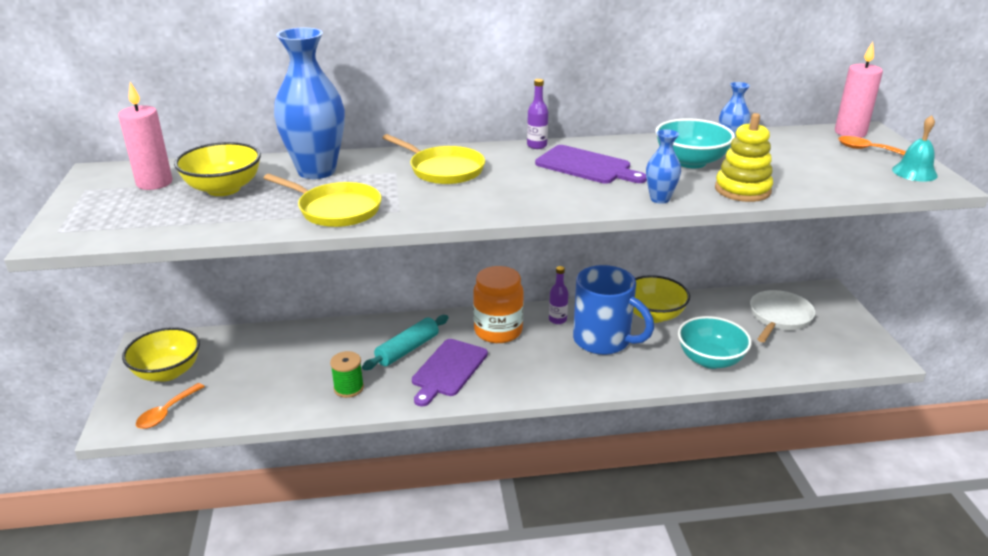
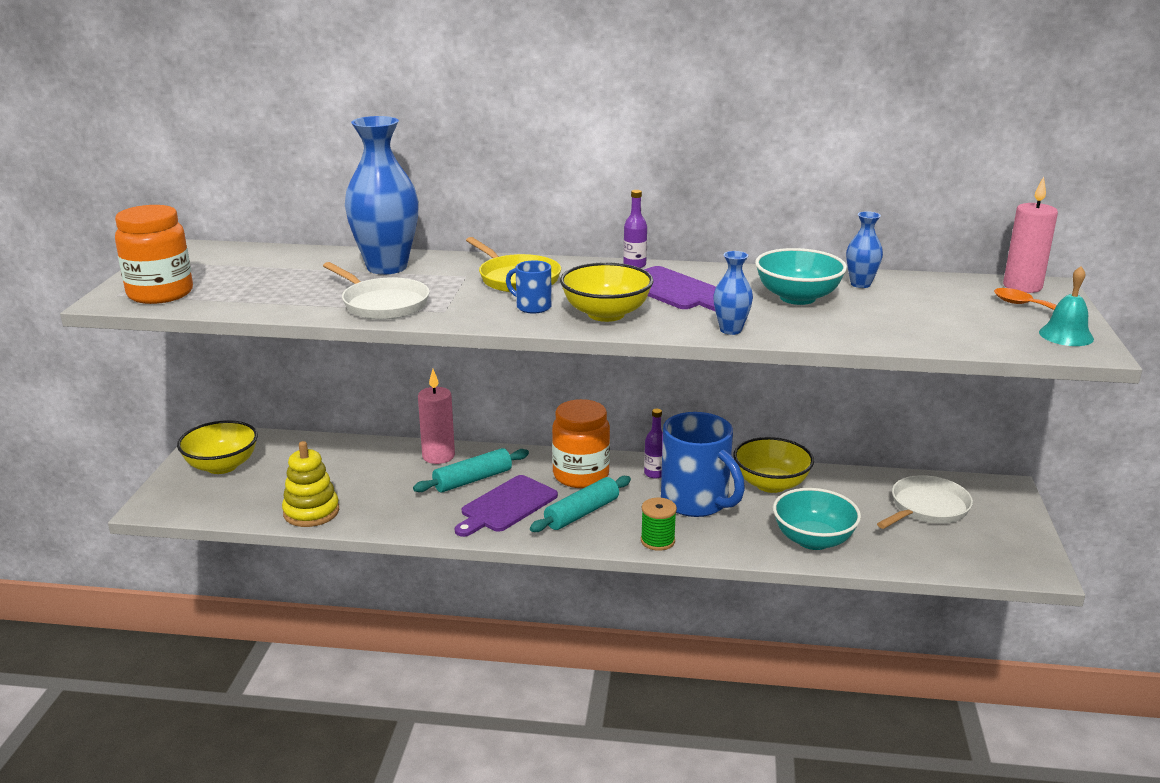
camera: 15 degrees right, 5 degrees down
(104, 225) = (160, 294): none -> orange jar
(154, 183) = (226, 262): pink candle -> pink candle (438, 456)
(167, 412) = (205, 502): orange spoon -> none
(223, 189) = (287, 274): yellow bowl -> yellow bowl (606, 314)
(336, 210) = (382, 304): yellow pan -> white pan
(348, 388) = (393, 507): green spool -> green spool (657, 541)
(476, 196) = (532, 307): none -> blue mug
(515, 366) = (581, 513): none -> turquoise rolling pin
(742, 190) = (834, 331): yellow stacking toy -> yellow stacking toy (311, 512)

